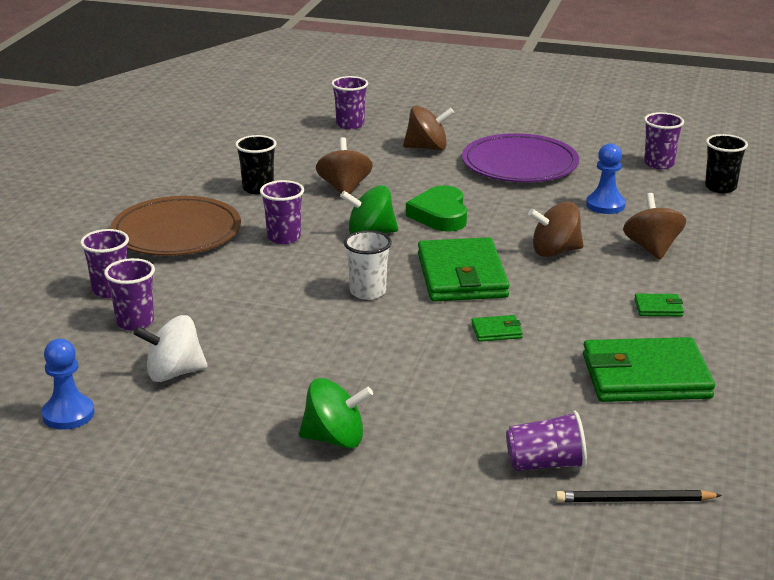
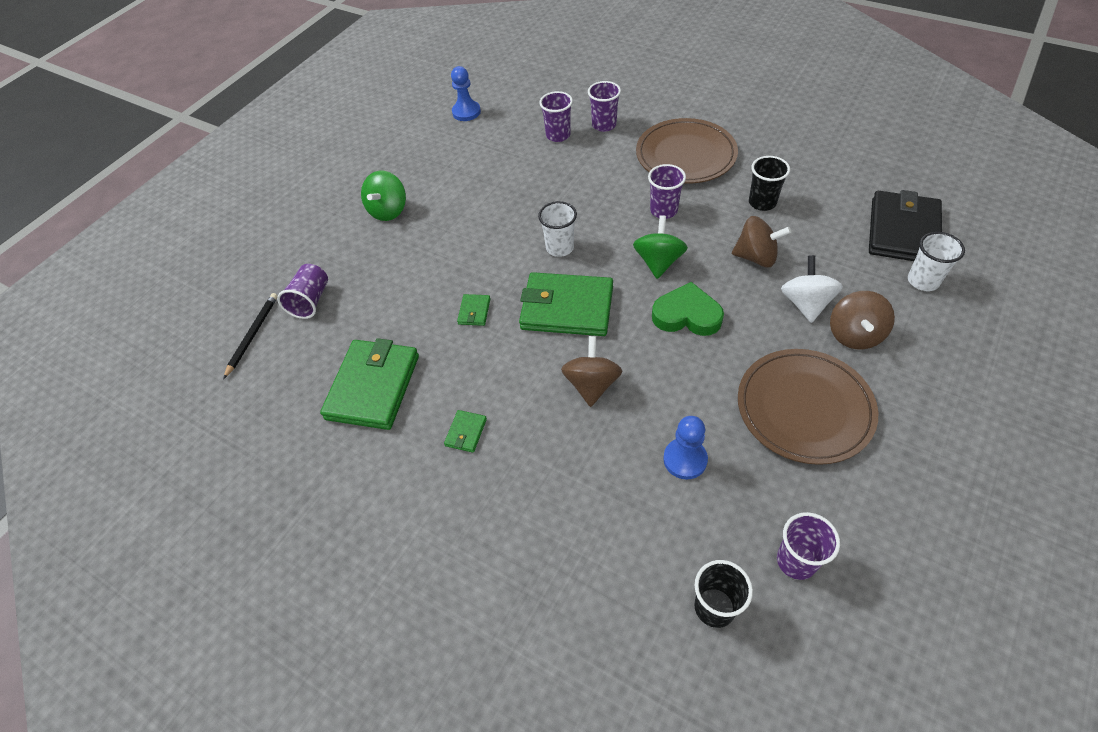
camera: 110 degrees right, 25 degrees up
(174, 373) = (490, 150): white spinning top -> white spinning top (806, 304)
(286, 131) = (902, 231): none -> black wallet
(350, 124) = (923, 281): purple cup -> white cup
(519, 164) = (804, 408): purple plate -> brown plate
(652, 248) = (576, 469): brown spinning top -> none

